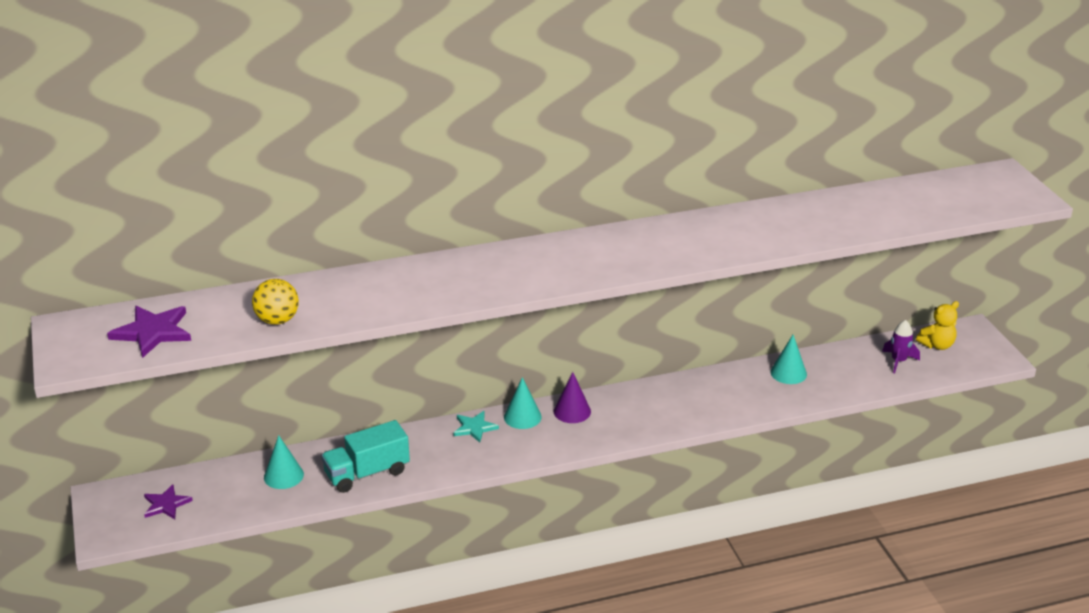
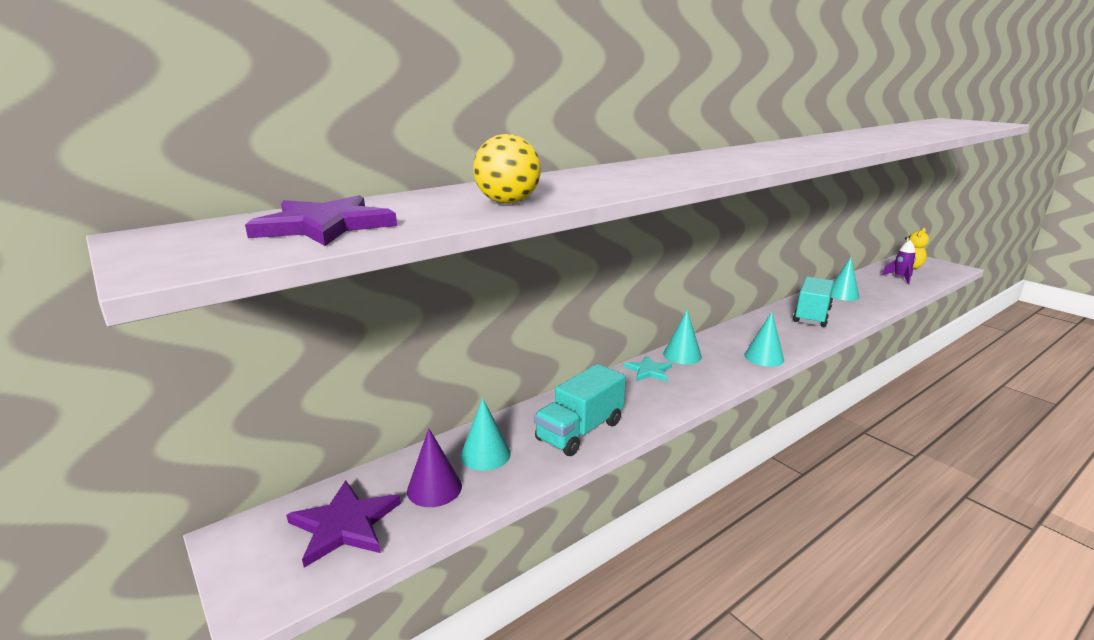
camera: 20 degrees left, 10 degrees down
(166, 504) = (345, 525): purple star -> purple star, size x1.55
(572, 411) = (719, 344): purple cone -> purple cone (434, 488)
(597, 437) = (764, 357): none -> turquoise cone
(712, 396) = (812, 315): none -> turquoise truck

